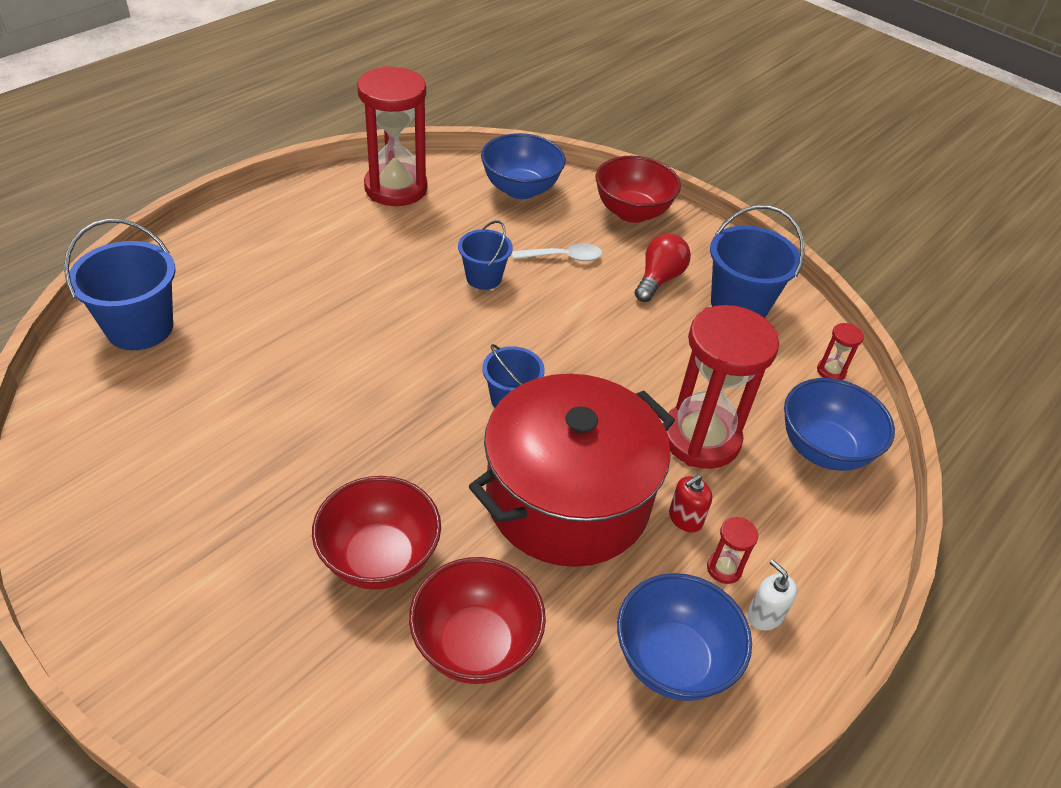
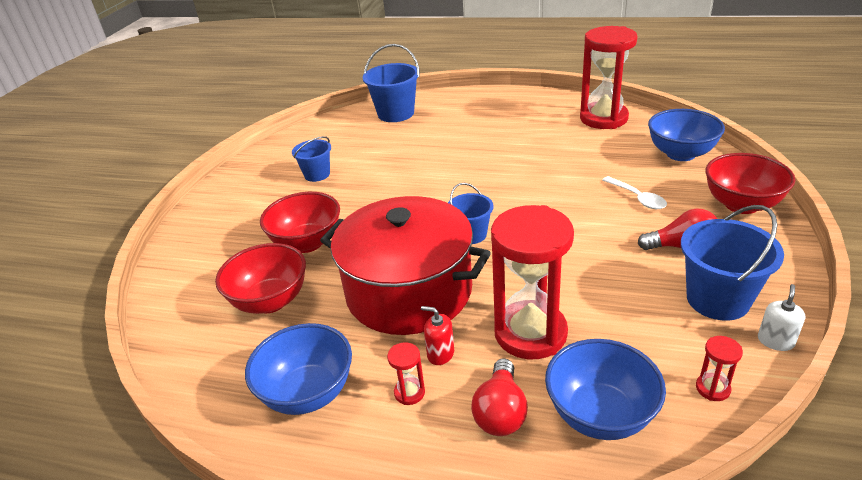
camera: 70 degrees right, 10 degrees down
(483, 278) = (568, 179): blue bucket -> blue bucket (317, 174)
(765, 615) = (381, 433): white soap dispenser -> white soap dispenser (775, 341)
(786, 511) = (500, 412): none -> red light bulb

